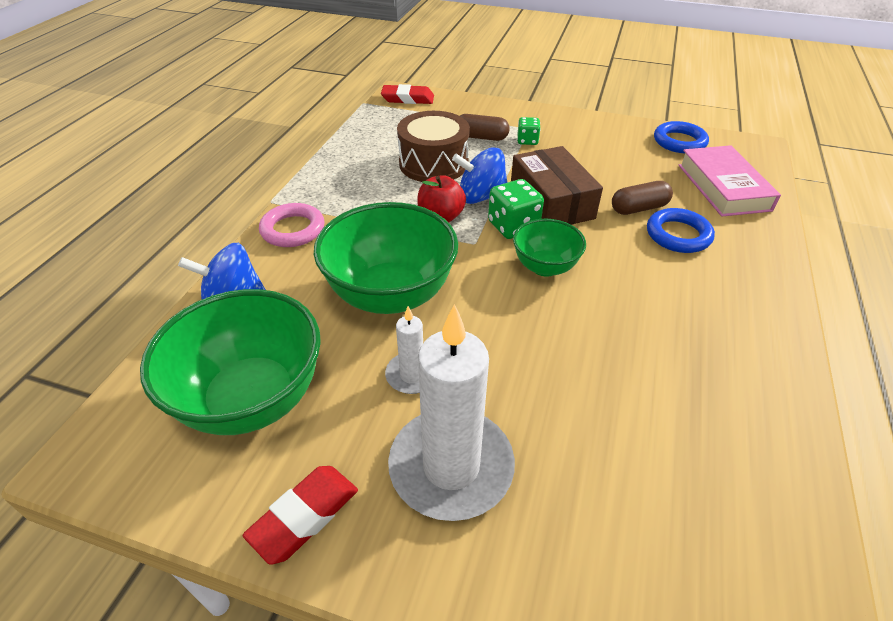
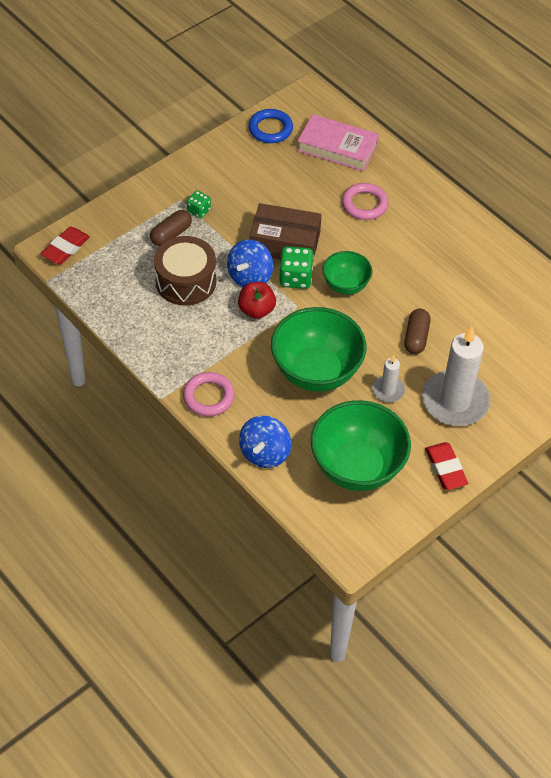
camera: 60 degrees left, 10 degrees up
(639, 208) = (326, 204): brown capsule -> brown capsule (416, 337)
(678, 235) = (364, 204): blue ring -> pink ring

